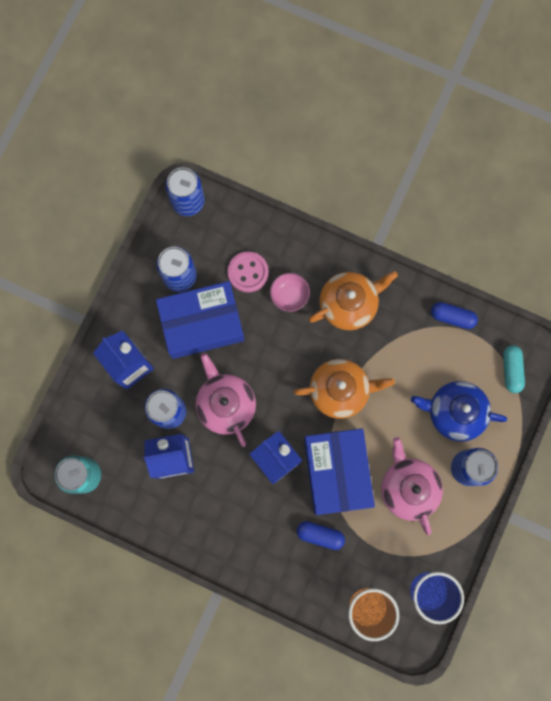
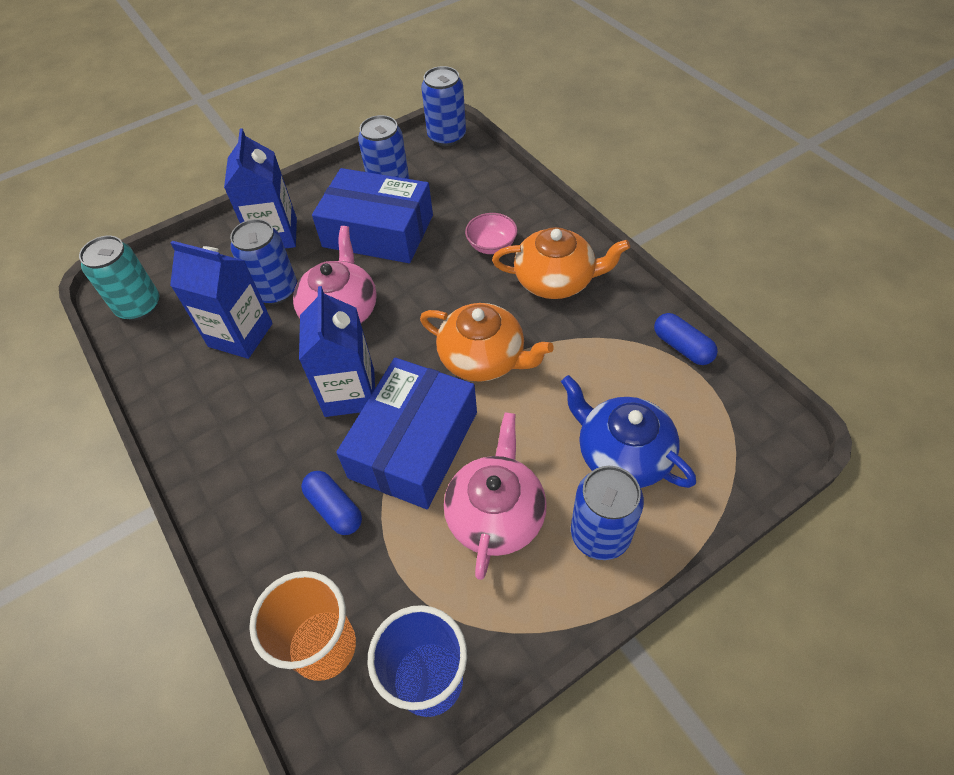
camera: 35 degrees right, 25 degrees down
(248, 272) = (462, 209): pink button -> none
(511, 370) = (737, 443): turquoise capsule -> none

